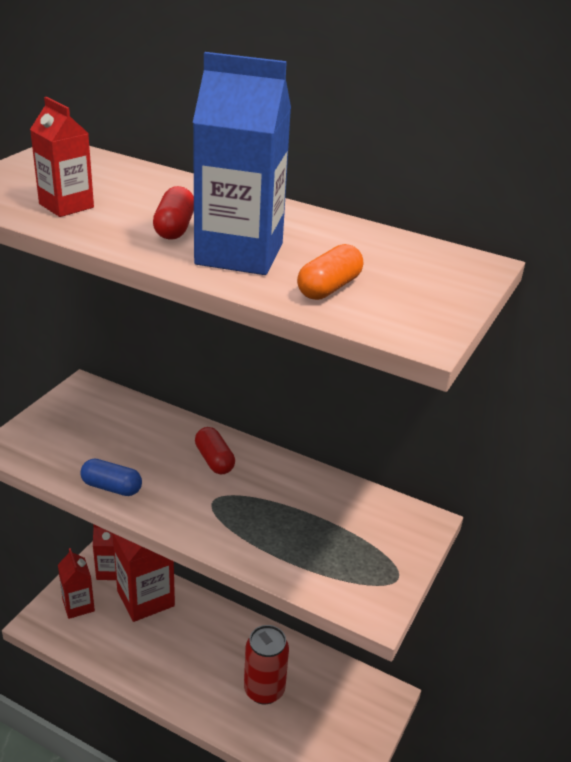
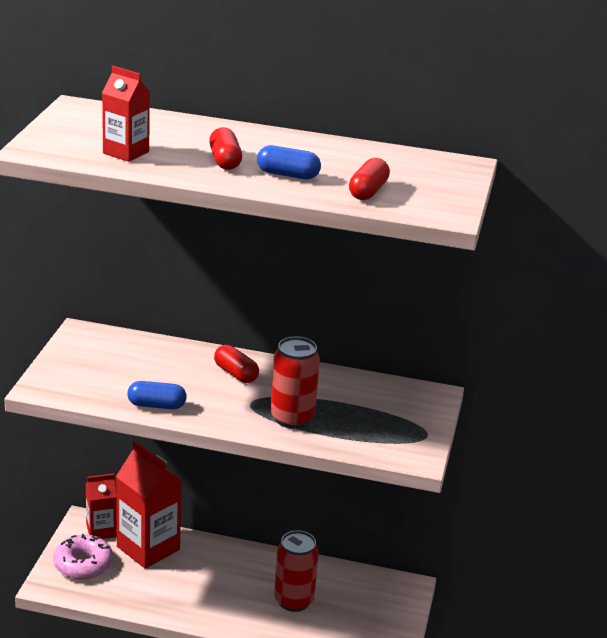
camera: 15 degrees left, 5 degrees down
(78, 605) = (83, 564): red carton -> pink donut
(239, 254) = (288, 175): blue carton -> blue capsule
(250, 528) = (292, 418): none -> red can
(329, 288) = (368, 191): orange capsule -> red capsule

